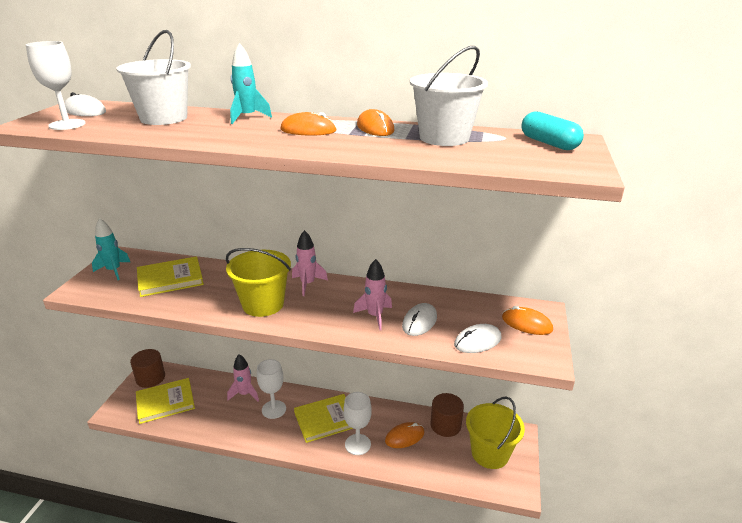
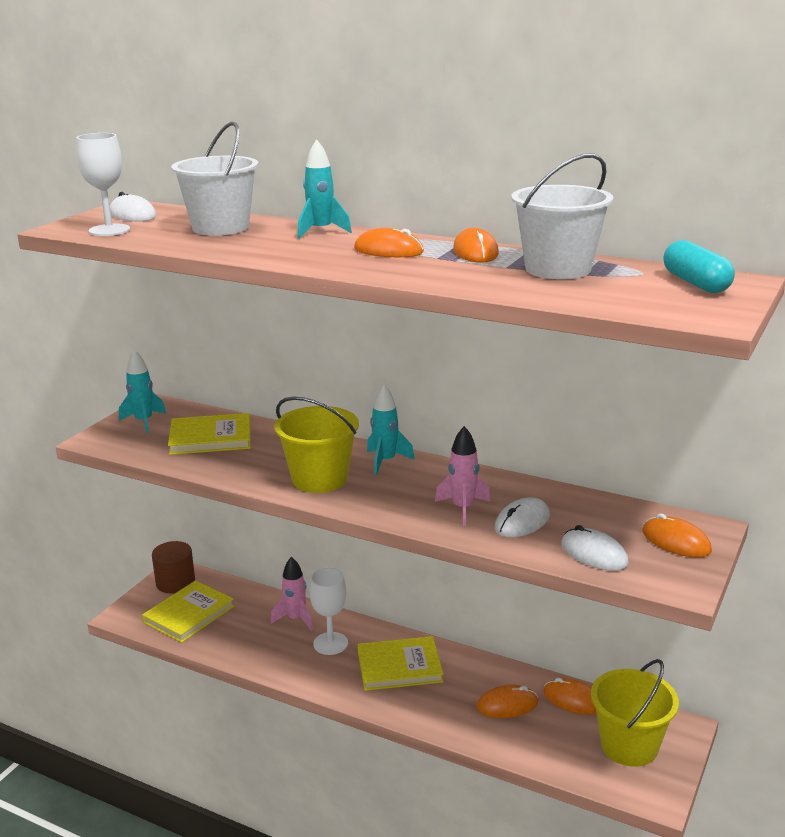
camera: 15 degrees right, 5 degrees down
(165, 402) = (189, 614): yellow book -> yellow book turned 45 degrees counterclockwise
(307, 284) = (385, 461): pink rocket -> turquoise rocket
(357, 444) = (436, 704): white goblet -> none
(445, 425) = (573, 699): brown cylinder -> orange mouse
(477, 341) = (594, 554): white mouse -> white mouse turned 60 degrees clockwise

